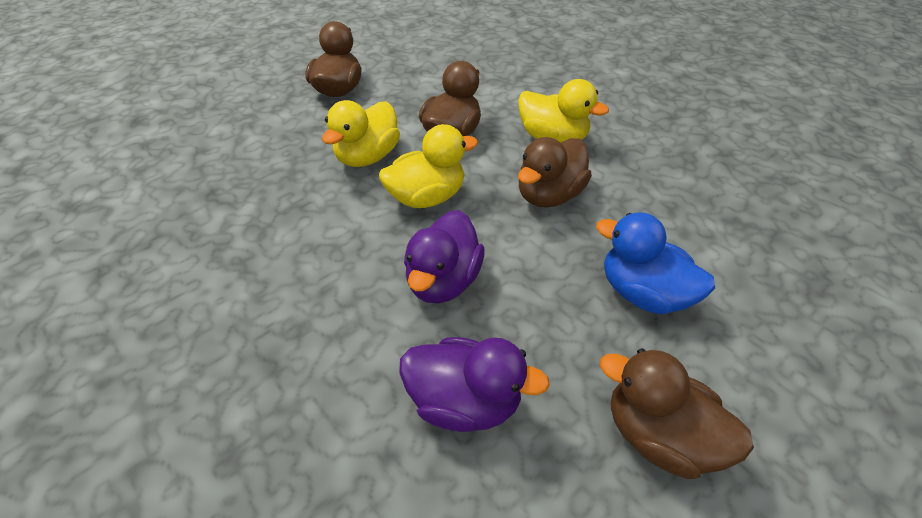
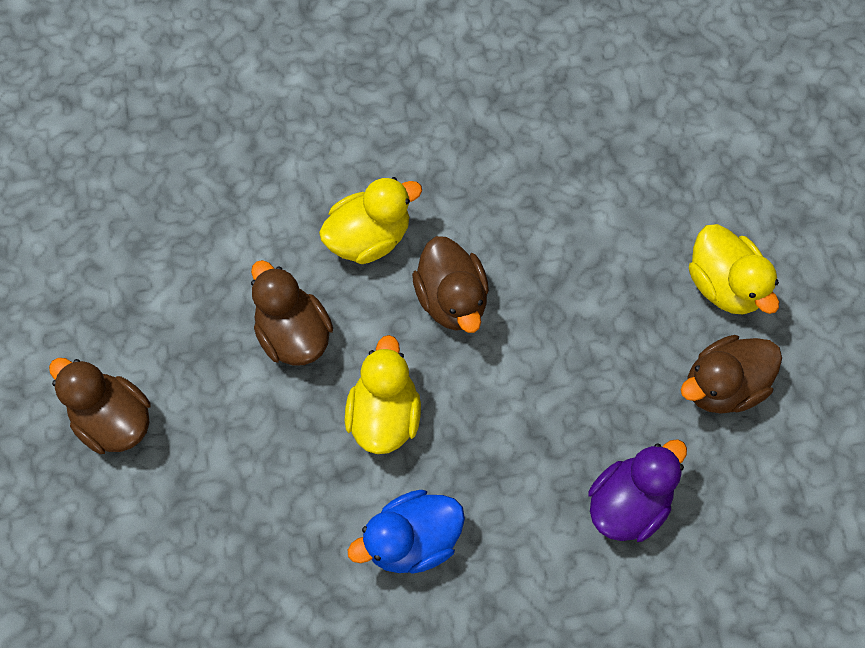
camera: 60 degrees left, 20 degrees up
(368, 157) = (279, 444): yellow duck -> yellow duck (724, 284)
(443, 280) = (503, 456): purple duck -> none
(642, 293) = (607, 304): blue duck -> blue duck (412, 540)

